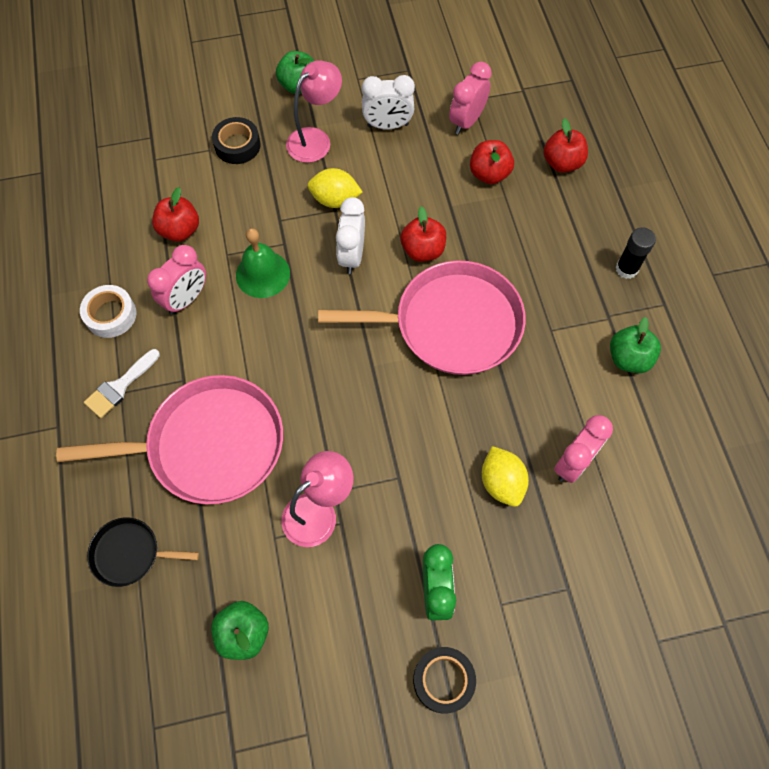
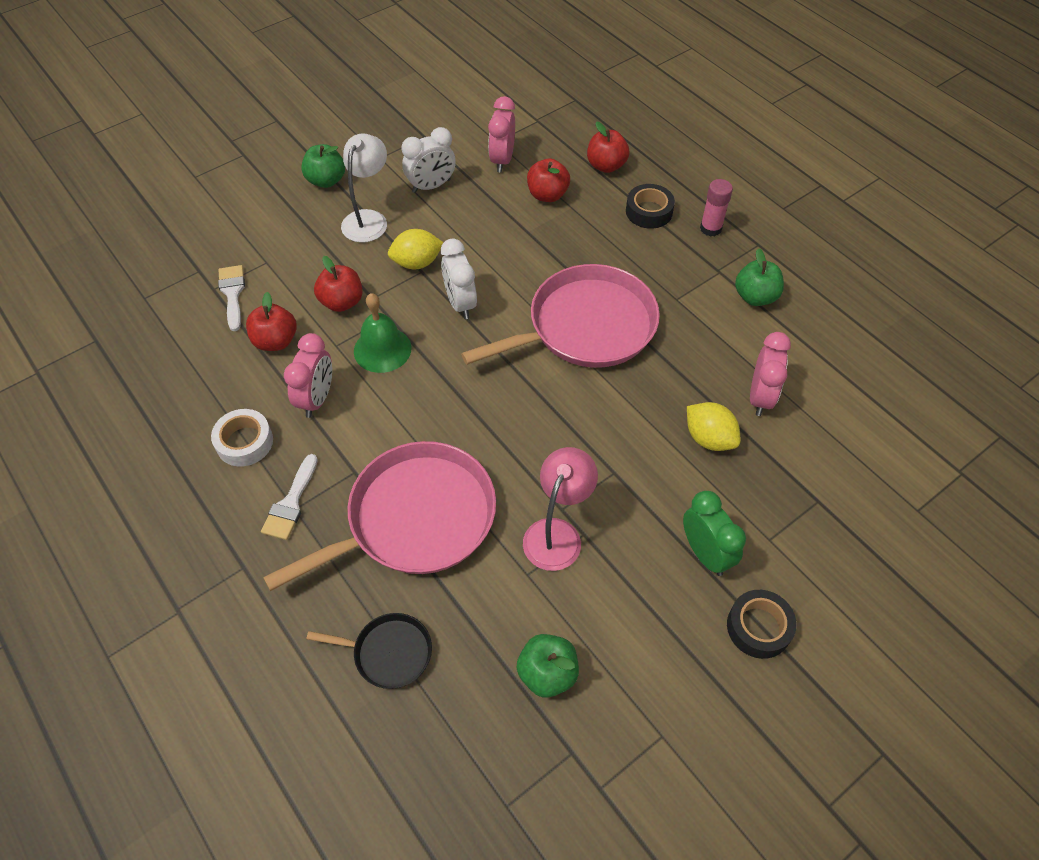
camera: 25 degrees left, 10 degrees down
(130, 553) = (388, 652): black pan -> black pan turned 150 degrees counterclockwise
(167, 170) = (232, 293): none -> white brush
(237, 145) = (293, 249): black tape -> black tape (649, 211)
(315, 139) = (368, 219): pink lamp -> white lamp
(422, 250) = (524, 276): red apple -> red apple (342, 302)
(626, 269) = (710, 228): black glue stick -> pink glue stick

